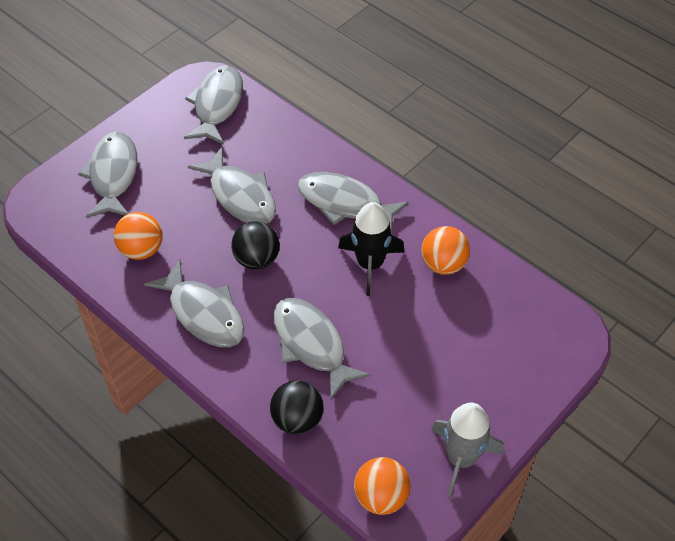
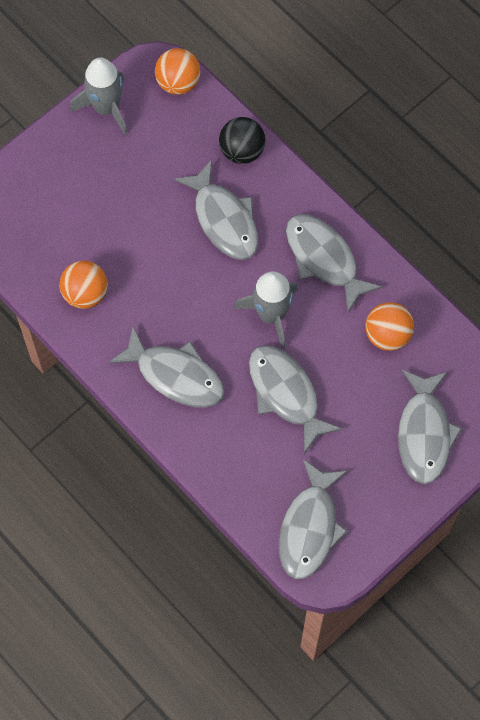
camera: 175 degrees left, 15 degrees up
(257, 259) = (271, 314): black ball -> grey rocket
(370, 264) = (158, 299): black rocket -> none

